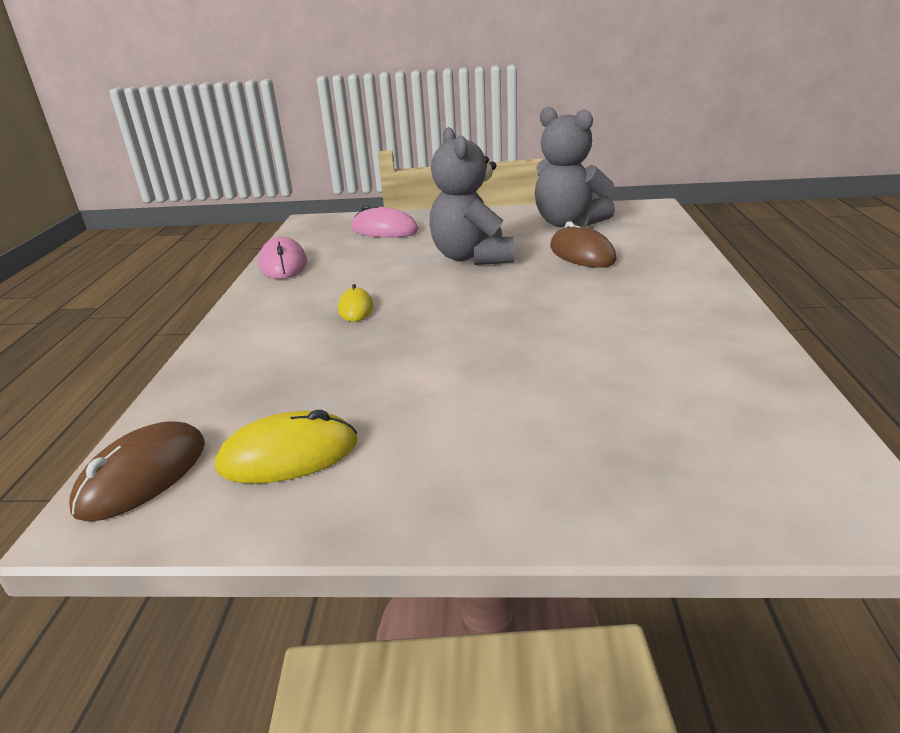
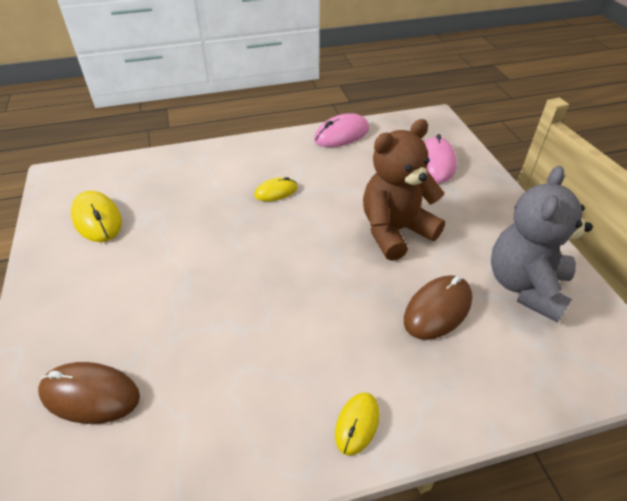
camera: 70 degrees right, 15 degrees up
(143, 475) = (84, 177): brown mouse -> brown mouse (90, 395)
(472, 257) = (395, 231): grey teddy bear -> brown teddy bear
(701, 297) = (357, 424): none -> yellow mouse

